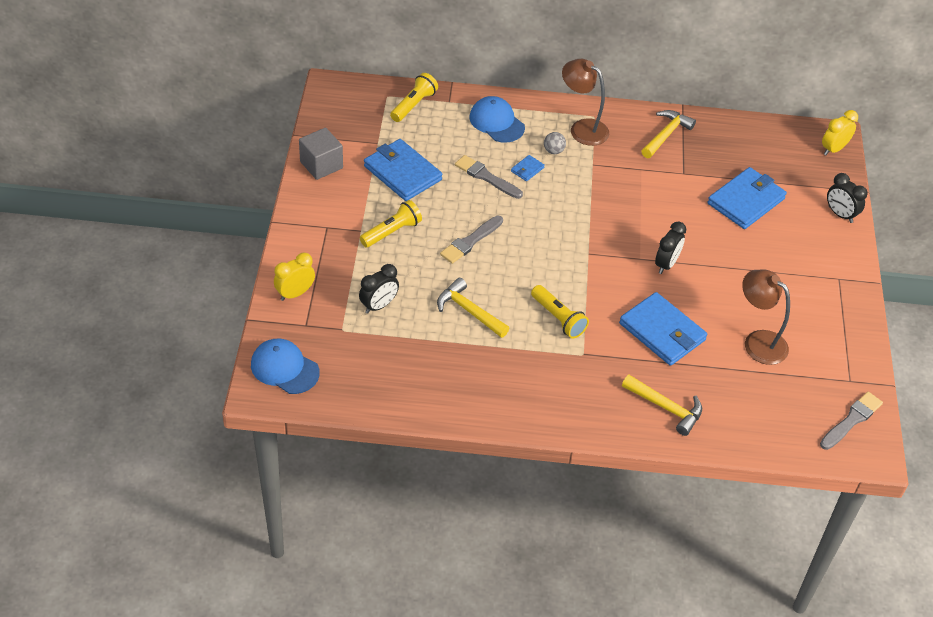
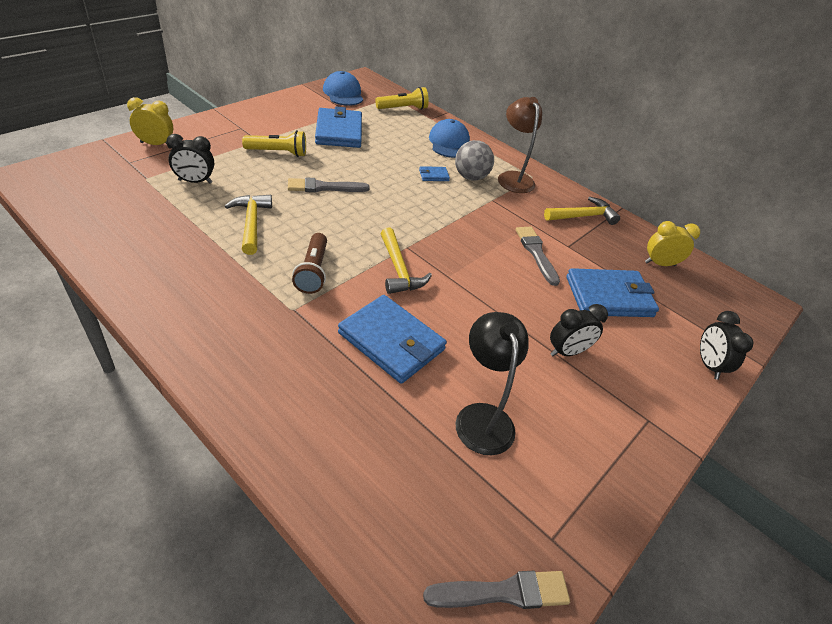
camera: 35 degrees right, 5 degrees down
(284, 368) = (68, 174): blue cap -> blue cap (343, 93)
(321, 165) = (293, 102): grey cube -> none
(486, 177) = (395, 163): grey brush -> grey brush (536, 253)
(553, 151) = (470, 177): grey ball -> grey ball, size x1.77
(558, 318) = (313, 271): yellow flashlight -> brown flashlight
(662, 332) = (391, 341): blue wallet -> blue wallet turned 45 degrees counterclockwise
(666, 264) = (468, 295): black clock -> black clock (567, 352)
(666, 408) = (301, 408): yellow hammer -> yellow hammer (399, 270)
(758, 342) = (482, 417): brown lamp -> black lamp
(833, 149) = (752, 311): yellow clock -> yellow clock (660, 264)

